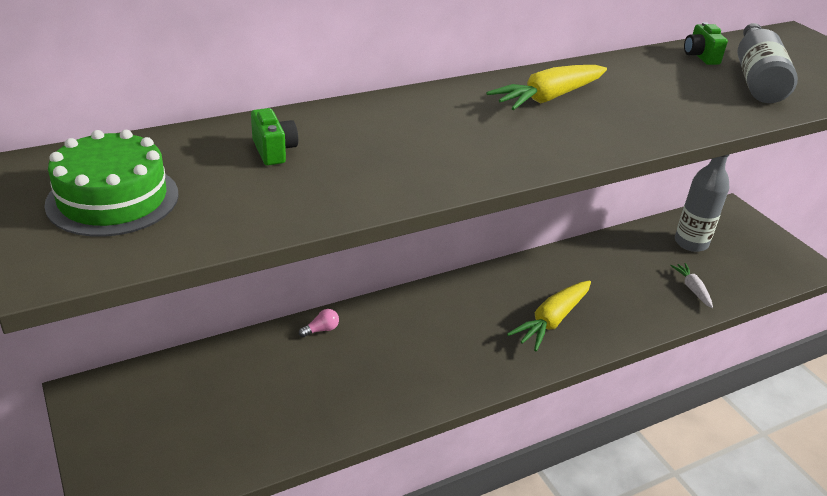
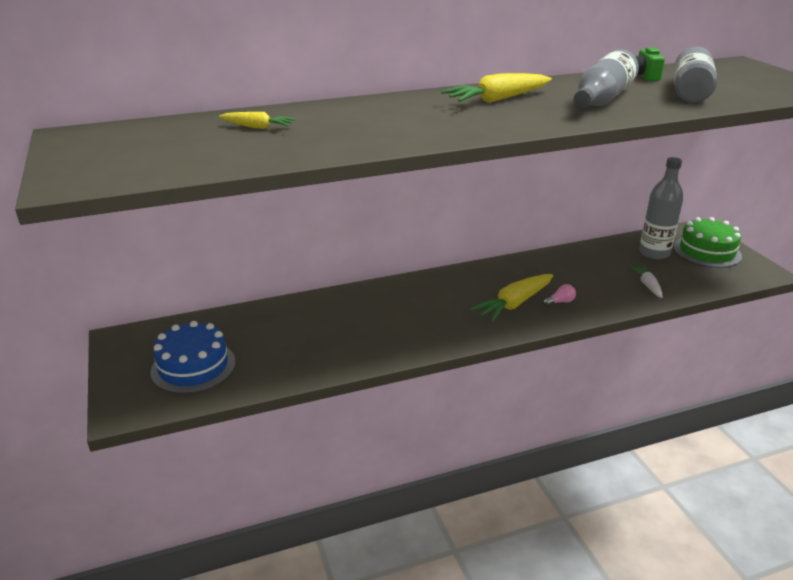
camera: 10 degrees right, 5 degrees down
(113, 199) = (124, 151): green cake -> green cake (707, 251)
(189, 432) = (193, 367): none -> blue cake
(274, 151) = (258, 127): green camera -> yellow carrot
(321, 330) = (316, 303): pink light bulb -> pink light bulb (560, 302)
(666, 97) = (602, 99): none -> grey bottle

